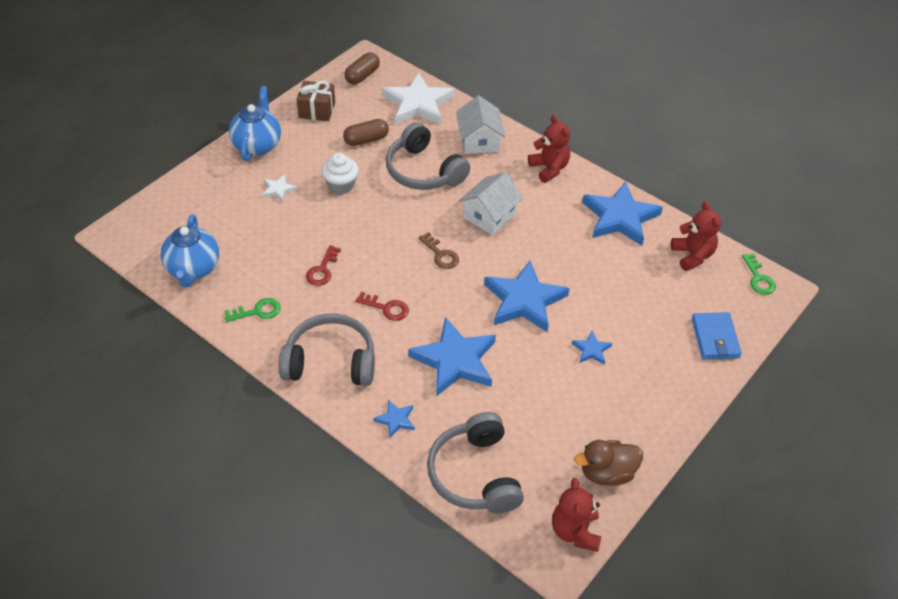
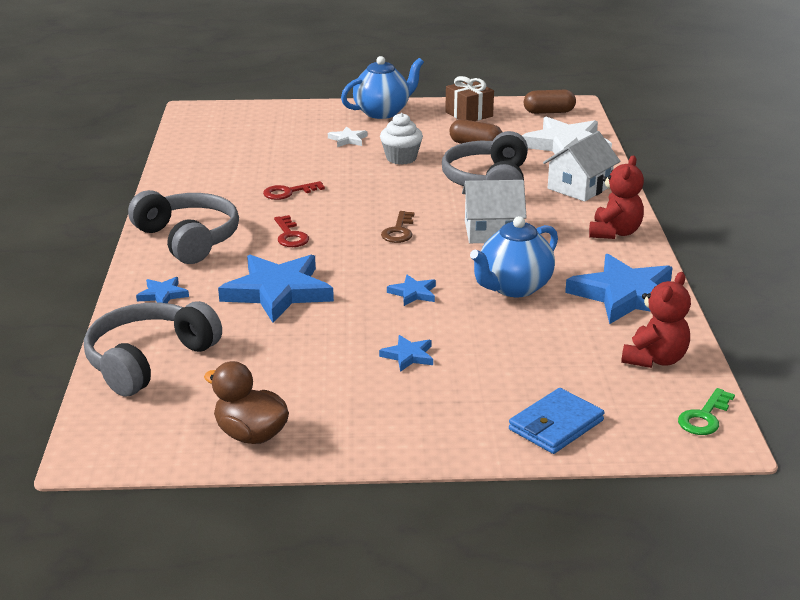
camera: 50 degrees right, 20 degrees down
(193, 269) = (204, 148): blue teapot -> blue teapot (513, 287)
(257, 311) = (198, 188): green key -> none
(524, 300) = (413, 293): blue star -> blue star, size x0.45
(575, 531) = (145, 448): red teddy bear -> none

